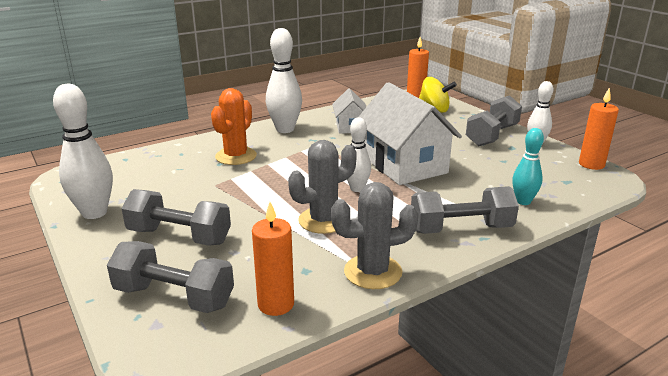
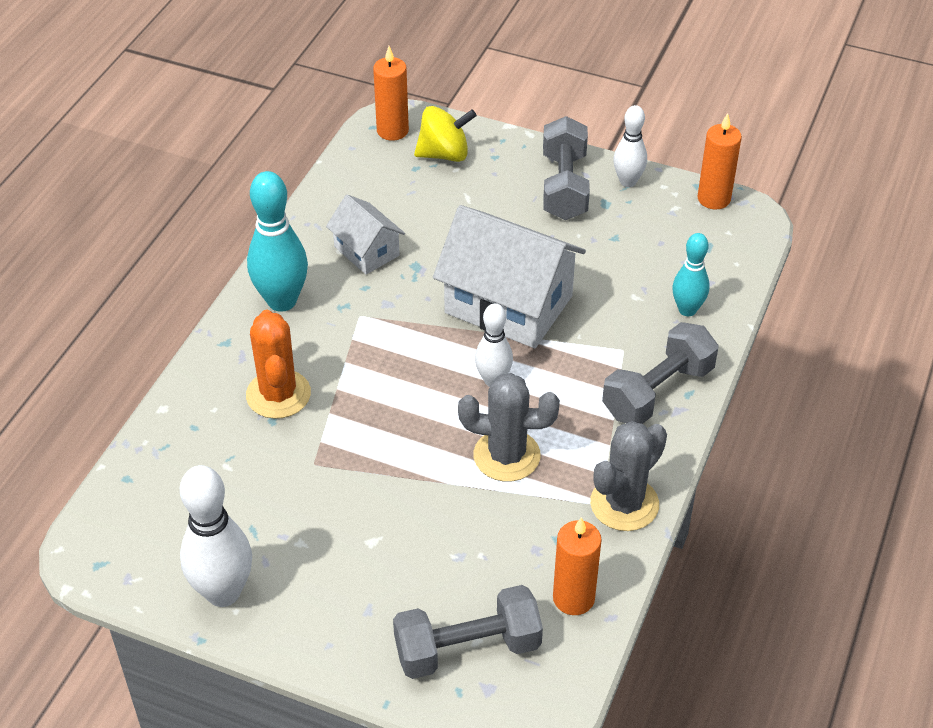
camera: 35 degrees left, 20 degrees up
(179, 236) = (374, 569): grey dumbbell -> none
(285, 129) = (282, 301): white bowling pin -> turquoise bowling pin
(323, 220) = (506, 456): grey cactus -> grey cactus turned 75 degrees clockwise

